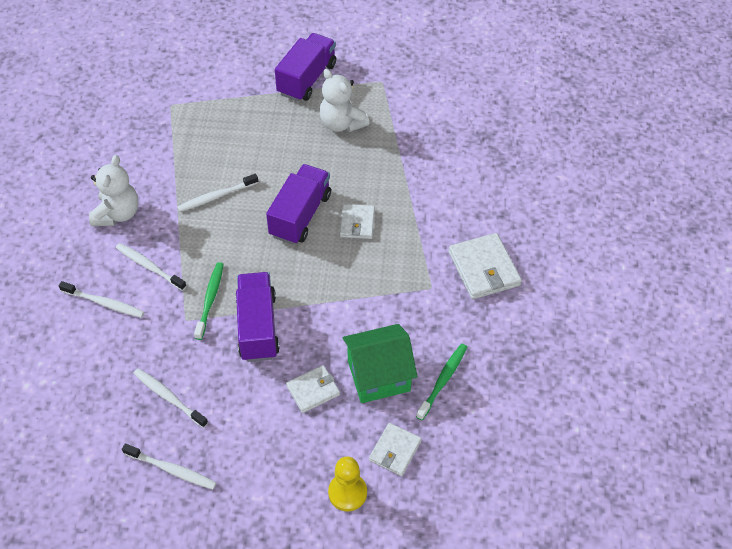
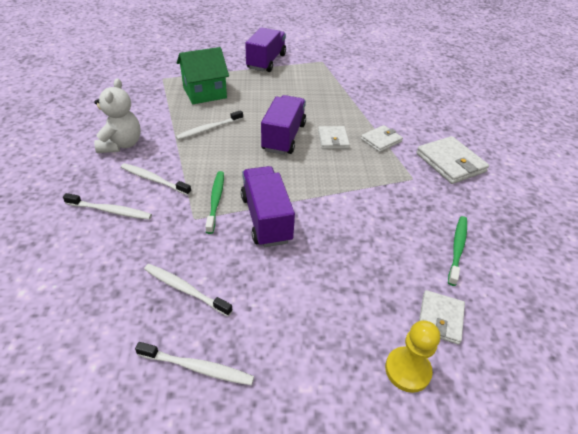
camera: 10 degrees left, 10 degrees down
(313, 390) = (335, 268): white wallet -> white wallet (381, 140)
(341, 124) = (300, 83): white teddy bear -> none
(378, 376) = (395, 250): green house -> green house (204, 93)

